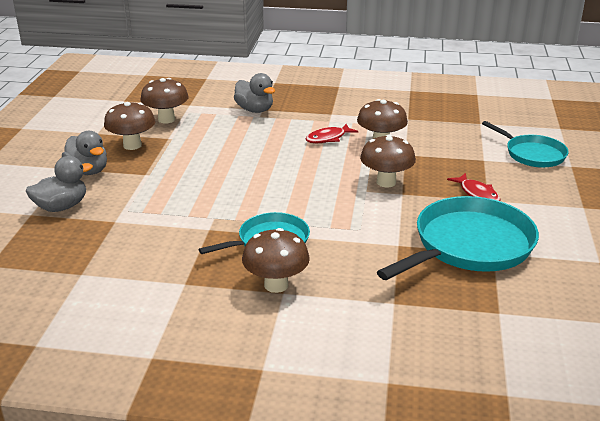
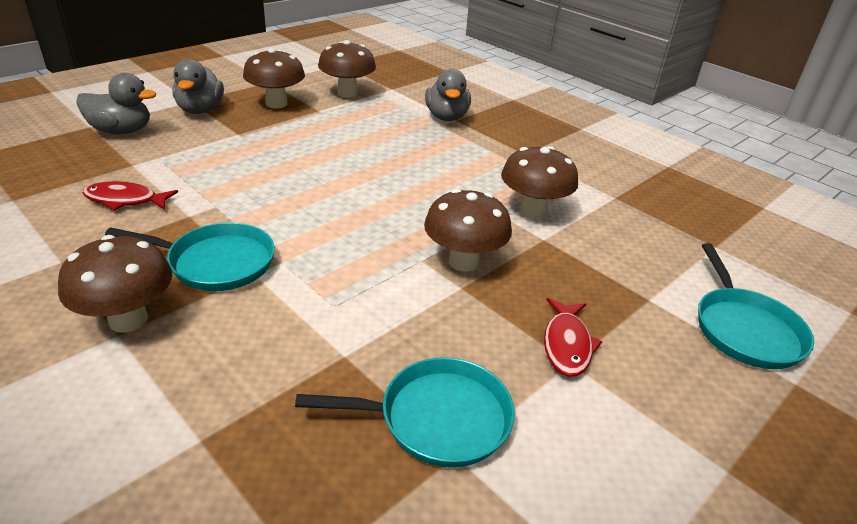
camera: 35 degrees right, 5 degrees up
(328, 138) = (477, 178): red fish -> red fish (125, 200)
(469, 245) = (438, 418): turquoise pan -> turquoise pan, size x0.60

